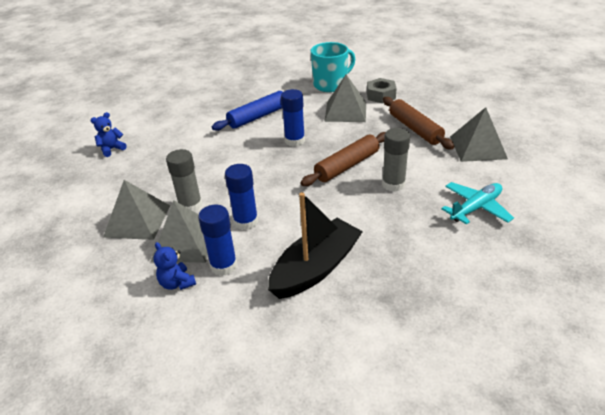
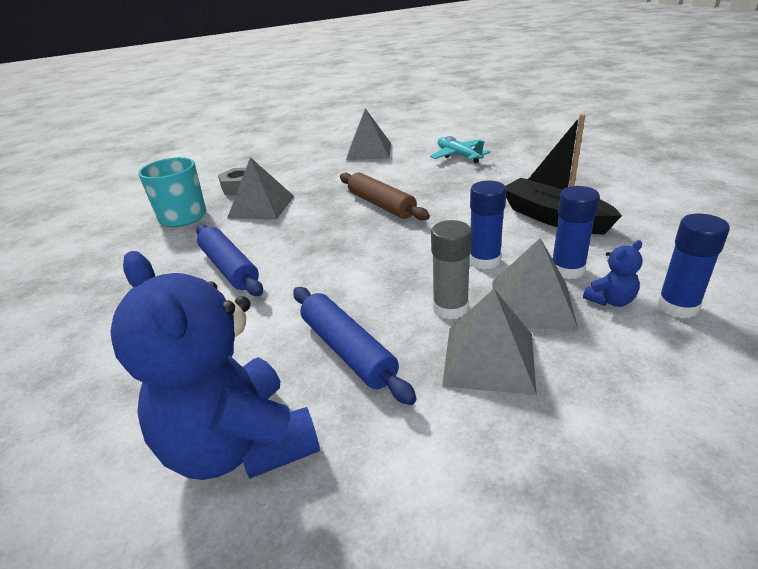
camera: 85 degrees left, 5 degrees down
(112, 149) = (240, 445): blue teddy bear -> blue teddy bear, size x2.49
(163, 170) = (348, 350): none -> blue rolling pin
(295, 141) = (313, 236): blue glue stick -> blue glue stick (677, 306)
(393, 184) = (420, 184): grey glue stick -> none
(415, 129) = (324, 173): brown rolling pin -> none

